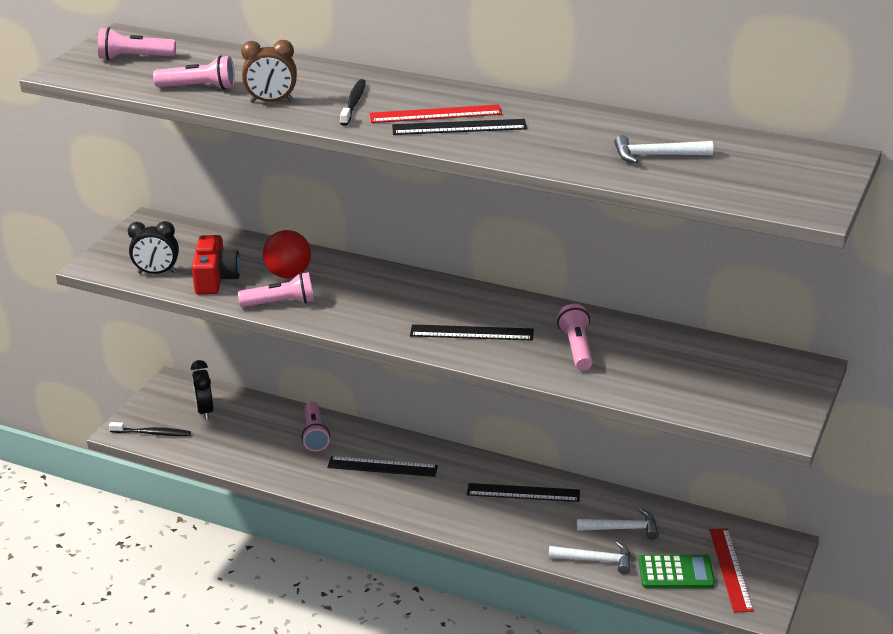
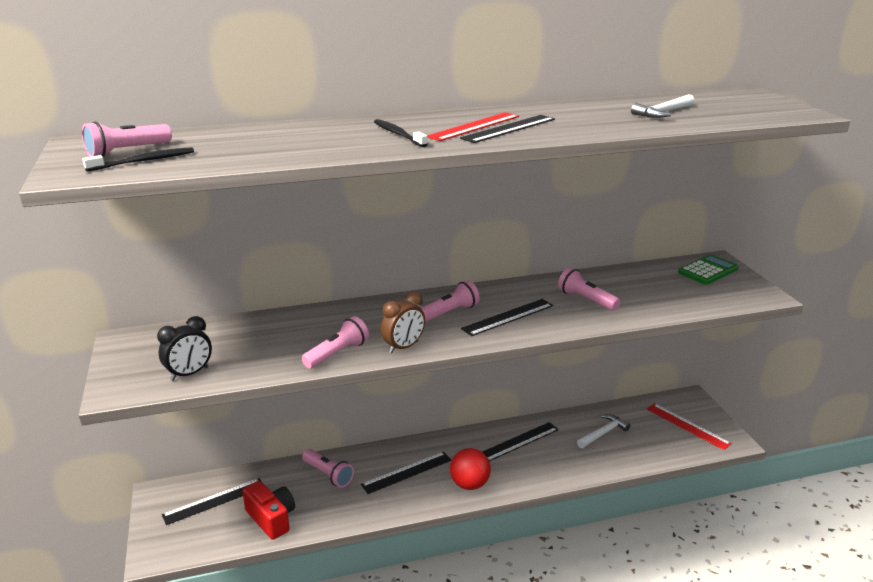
camera: 40 degrees left, 5 degrees down
(152, 433) = (185, 543): black toothbrush -> black toothbrush (143, 161)
(199, 87) = (239, 155): pink flashlight -> pink flashlight (449, 312)
(205, 411) = (214, 501): black clock -> black ruler
(216, 279) = (253, 358): red camera -> red camera (271, 518)
(271, 102) = (328, 148): brown clock -> brown clock (403, 347)
(288, 274) = (312, 331): red ball -> red ball (469, 484)
(595, 560) = (616, 461): white hammer -> none
(676, 573) = (666, 444): green calculator -> green calculator (708, 270)

